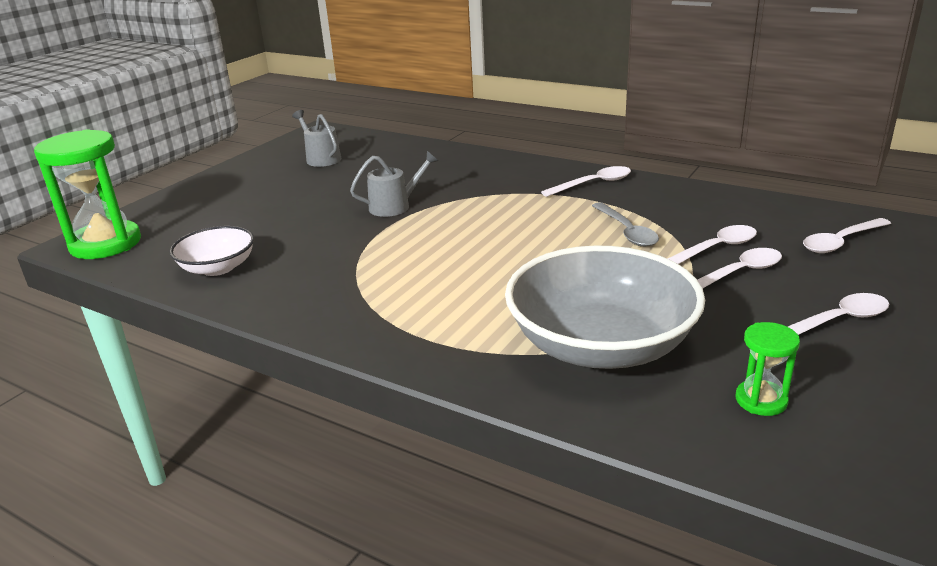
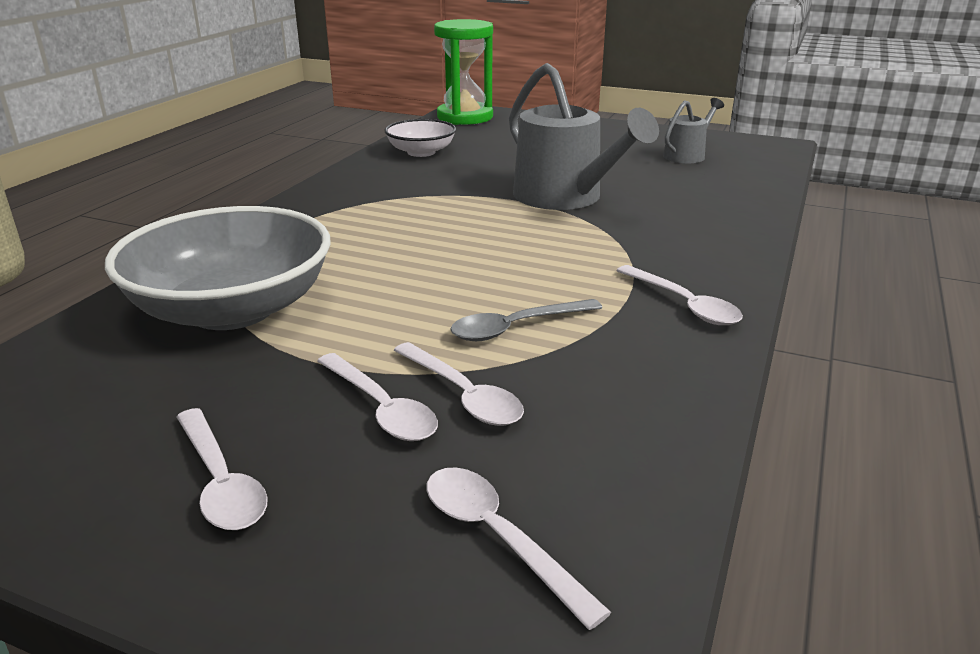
camera: 80 degrees right, 0 degrees up
(394, 206) = (565, 197): grey watering can -> grey watering can, size x1.88
(761, 400) = (79, 397): green hourglass -> none

